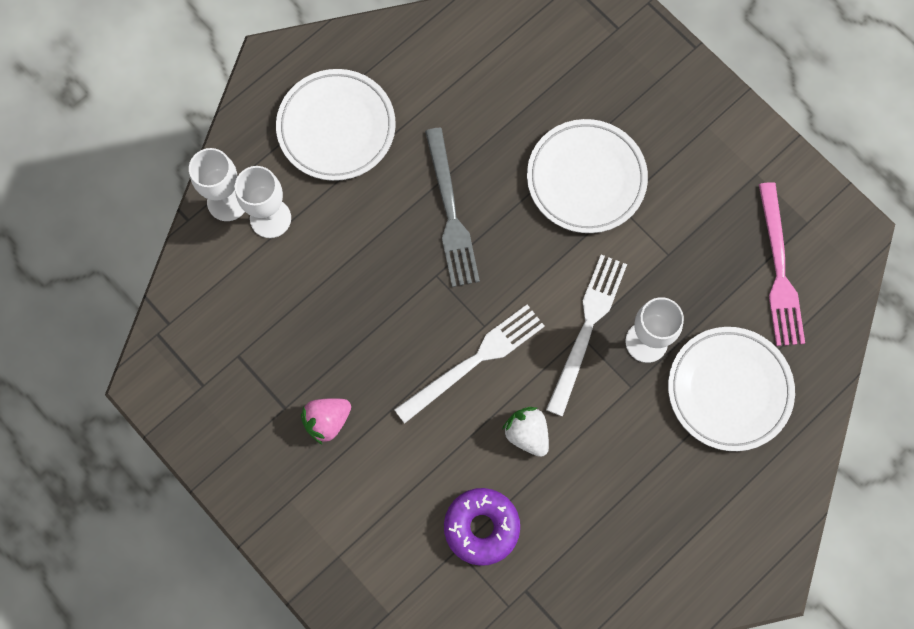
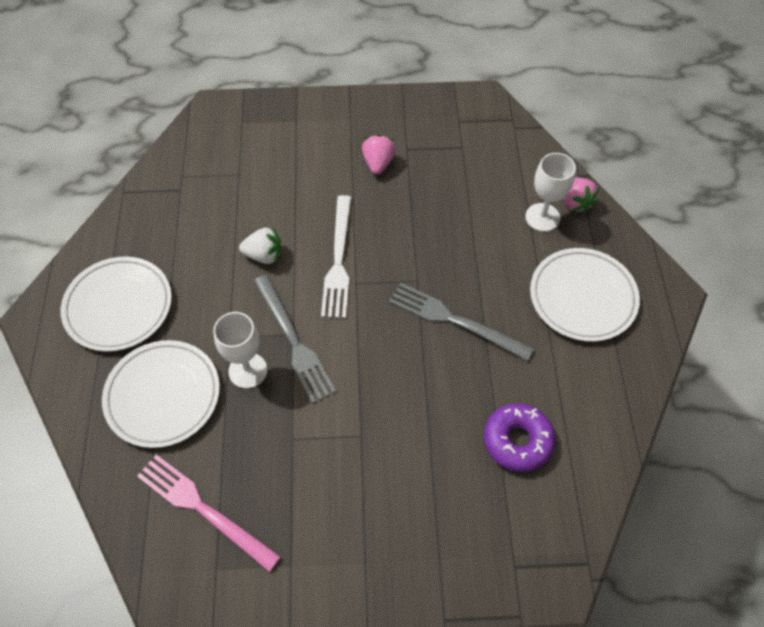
camera: 130 degrees right, 15 degrees down
(227, 201) = (575, 202): white goblet -> pink strawberry
(481, 527) = (237, 193): purple donut -> purple donut (517, 441)
(586, 179) = (402, 430): white plate -> white plate (119, 306)
(587, 328) = (294, 341): white fork -> grey fork

